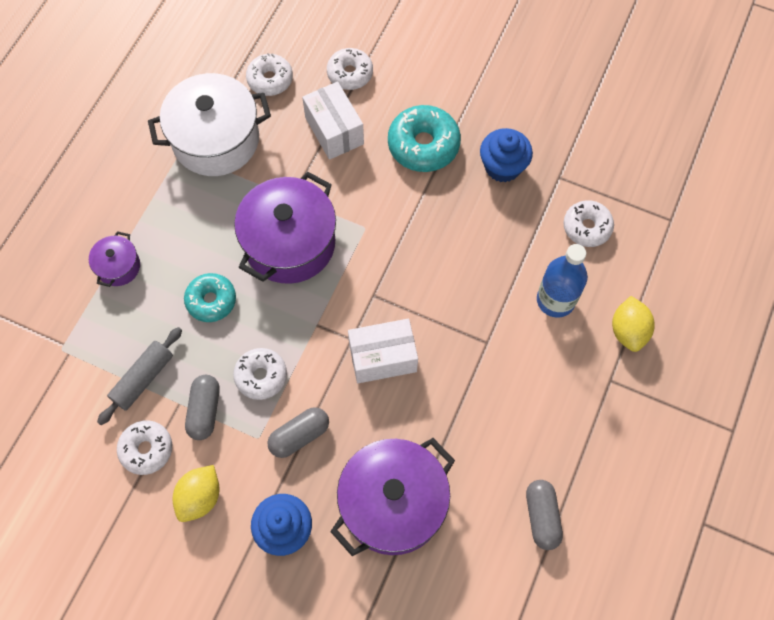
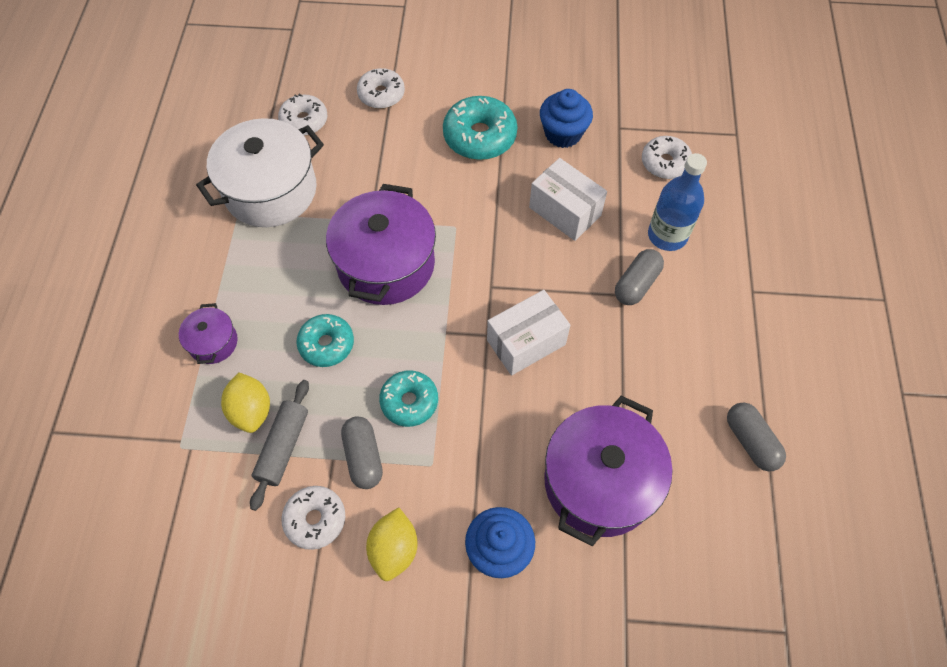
camera: 20 degrees left, 5 degrees down
(261, 376) = (409, 402): white donut -> turquoise donut
(299, 436) = (474, 447): grey capsule -> grey capsule (636, 284)
(334, 131) = (387, 148): white box -> white box (565, 211)
(628, 331) = (746, 241): yellow lemon -> yellow lemon (251, 411)

